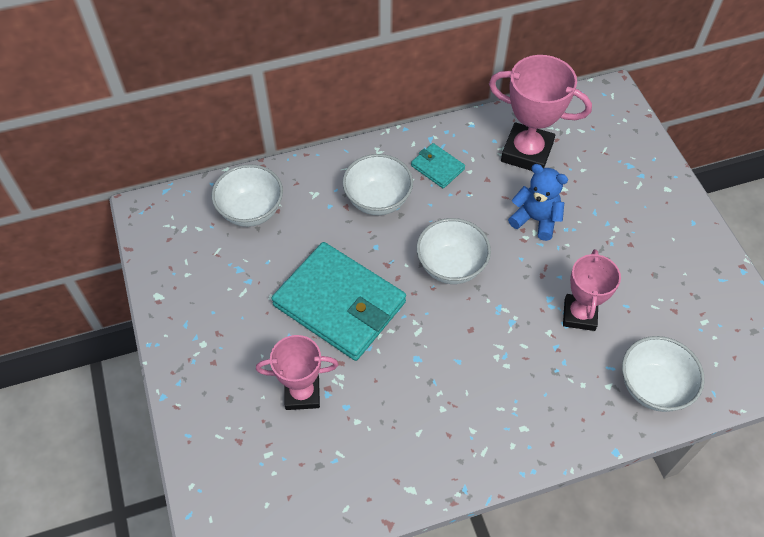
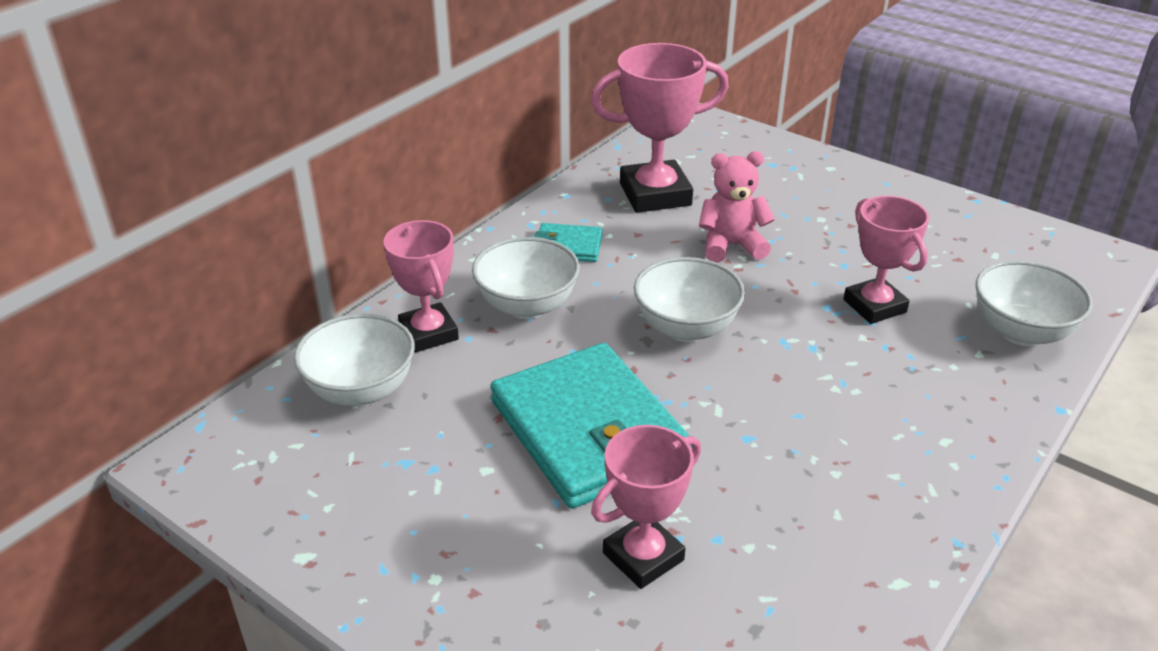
camera: 35 degrees left, 20 degrees down
(312, 191) = (428, 333): none -> pink trophy
(339, 304) = (589, 431): turquoise wallet -> turquoise wallet turned 60 degrees clockwise
(535, 219) = (731, 246): blue teddy bear -> pink teddy bear

